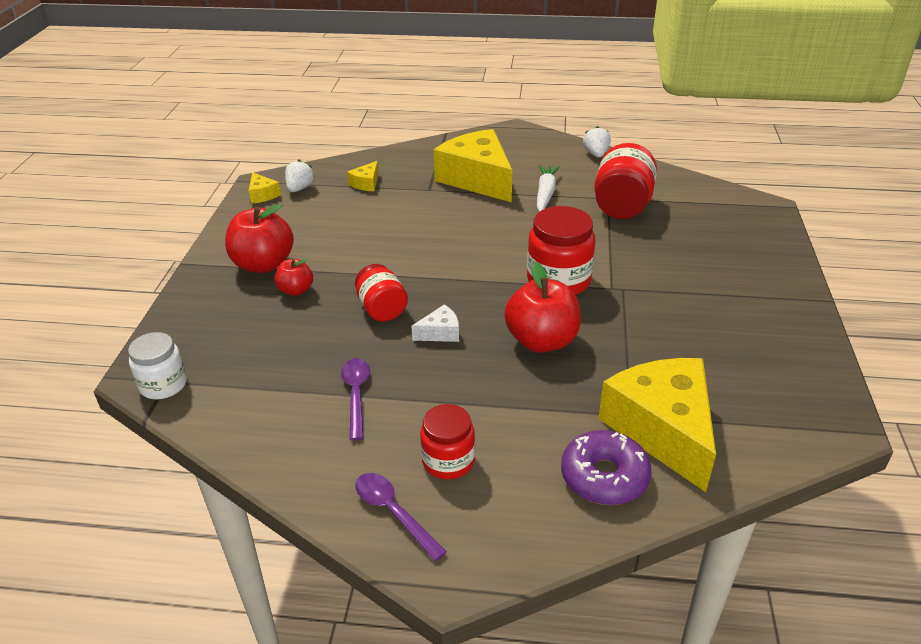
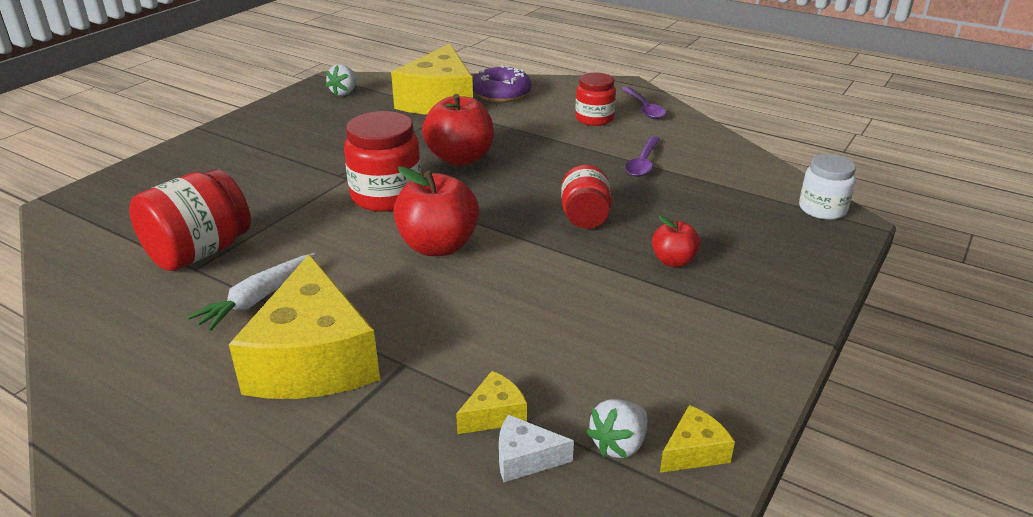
camera: 155 degrees left, 5 degrees down
(262, 195) = (694, 451): yellow cheese -> yellow cheese turned 60 degrees clockwise
(263, 264) = (709, 306): red apple -> red apple (438, 246)
(440, 333) = (542, 185): white cheese -> white cheese (525, 459)
(596, 154) = (81, 348): white strawberry -> white strawberry (344, 92)

